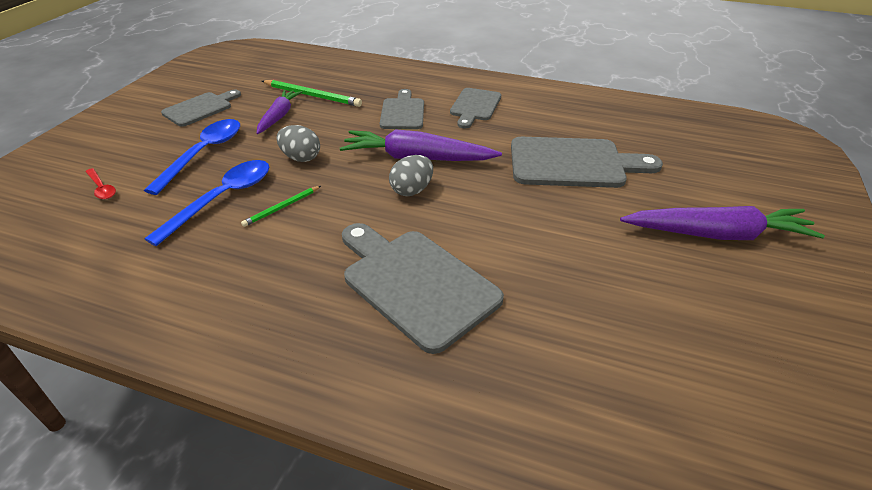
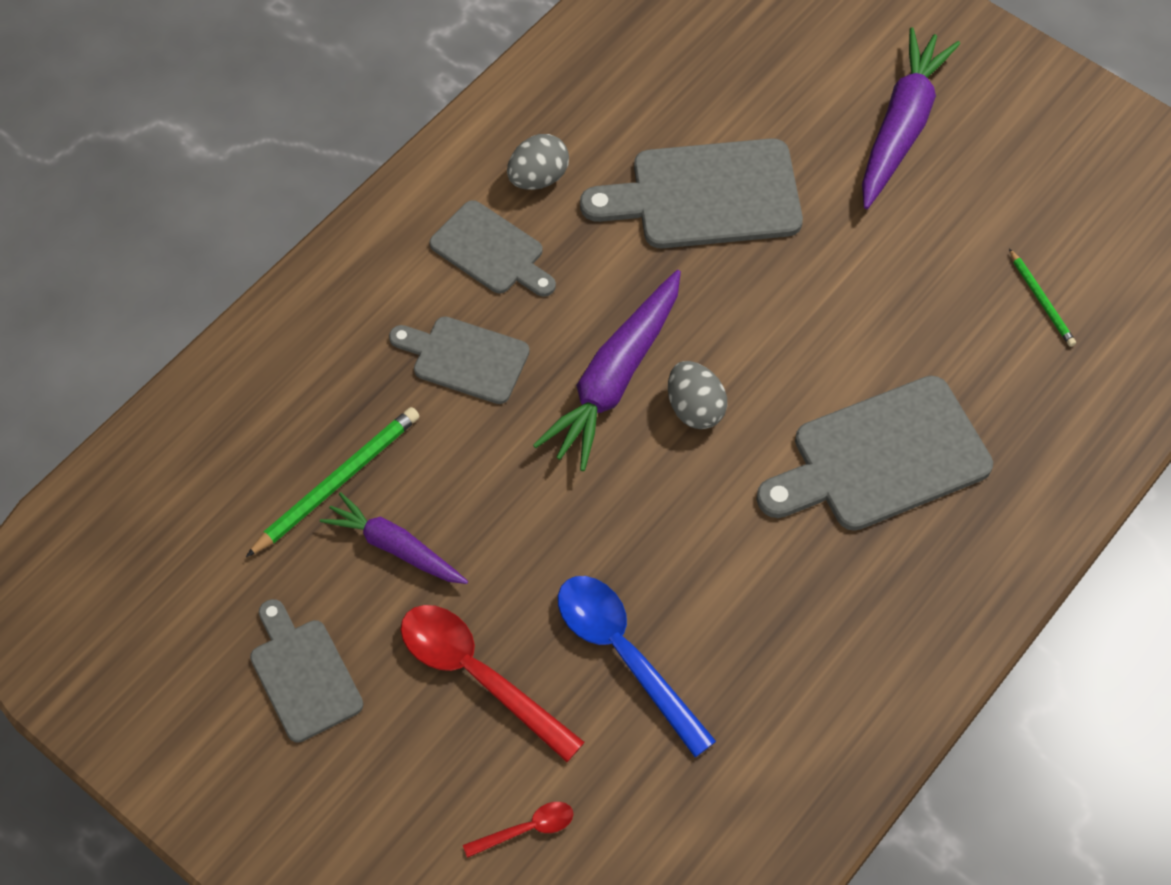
camera: 70 degrees left, 20 degrees up
(204, 154) = (478, 675): blue spoon -> red spoon
(282, 207) = (675, 579): green pencil -> green pencil (1041, 300)
(301, 158) = (550, 534): grey egg -> grey egg (538, 178)
(573, 163) = (705, 195): grey cutting board -> grey cutting board turned 120 degrees counterclockwise

